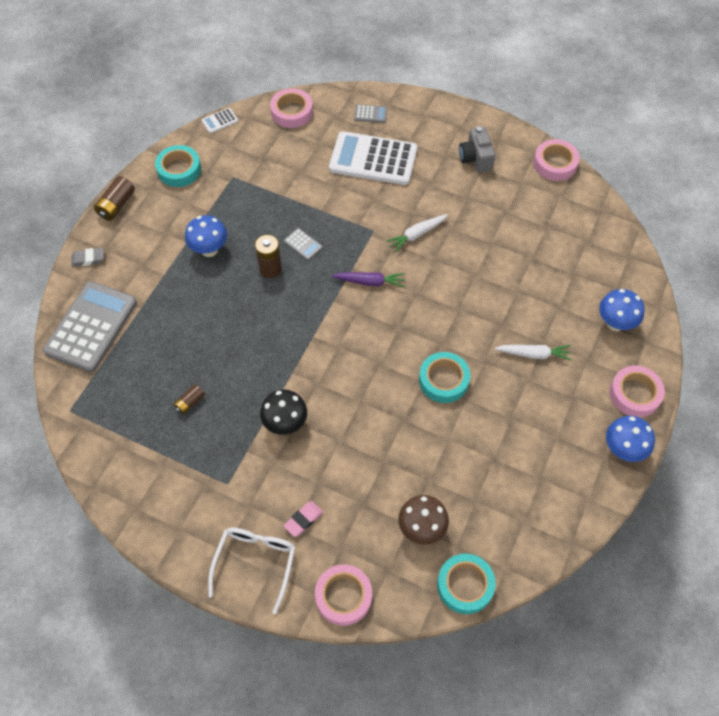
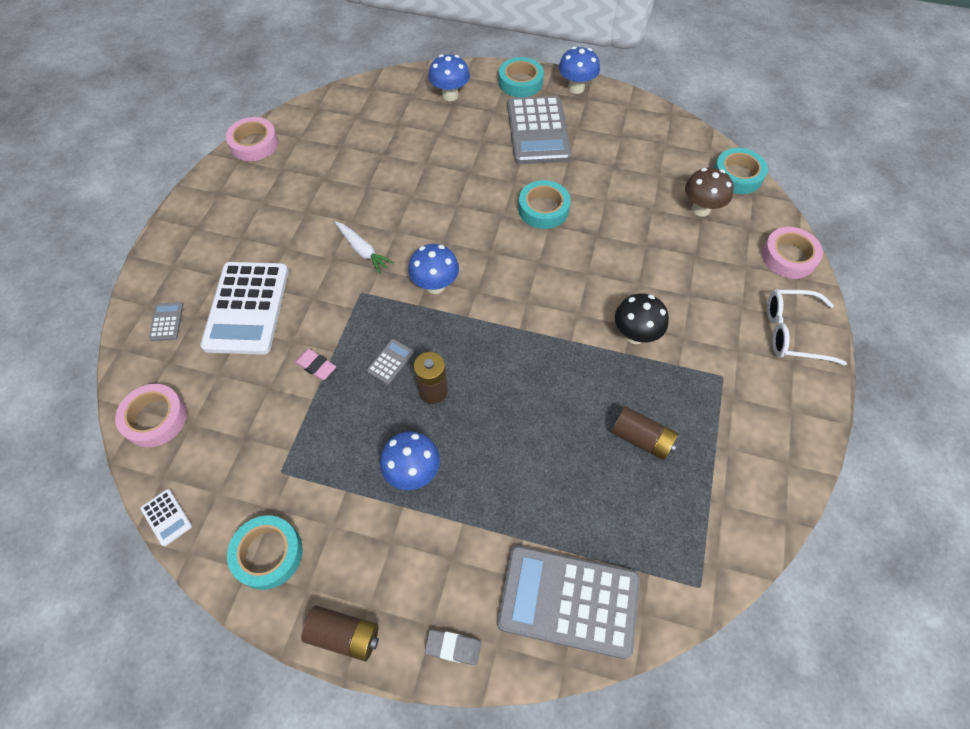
camera: 100 degrees left, 0 degrees up
(88, 259) = (453, 647): grey eraser -> grey eraser turned 60 degrees counterclockwise
(190, 402) = (641, 438): brown battery -> brown battery, size x1.61
(303, 520) = (732, 300): pink eraser -> pink eraser (316, 366)
(370, 282) = (435, 285): purple carrot -> blue mushroom
(475, 158) = (246, 209): grey camera -> none
(534, 354) = (496, 146): white carrot -> none
(553, 396) = (538, 131): none -> grey calculator
(634, 394) = (520, 82): pink tape -> turquoise tape

